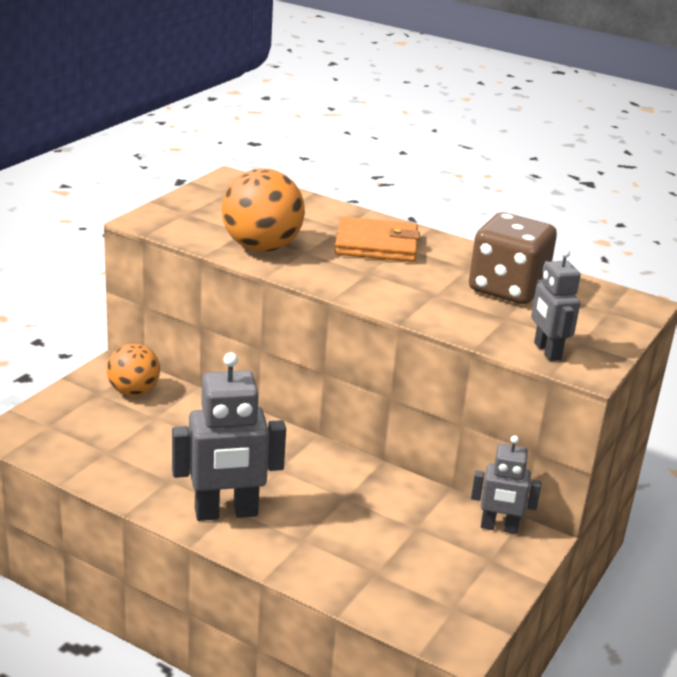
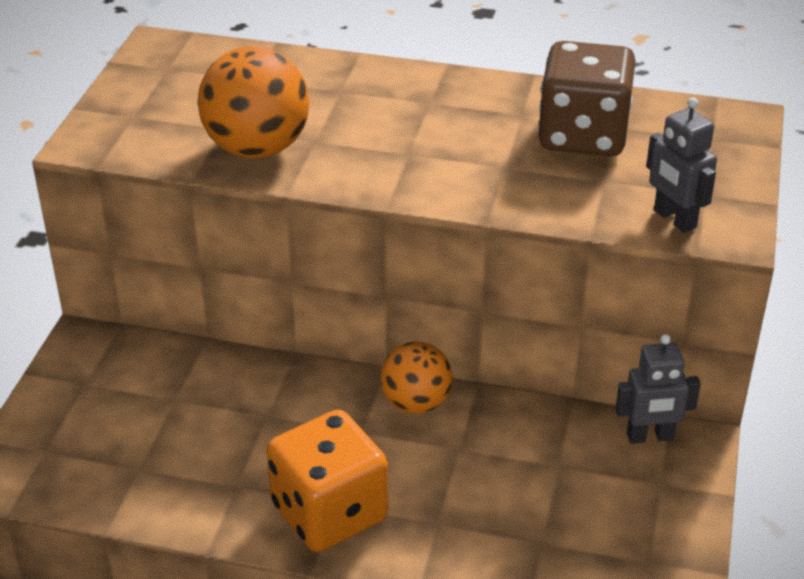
camera: 15 degrees left, 10 degrees up
(133, 391) = (128, 368): orange ball -> orange ball (416, 403)
(226, 513) = (329, 512): grey robot -> orange dice
(376, 245) = (395, 108): orange wallet -> none

